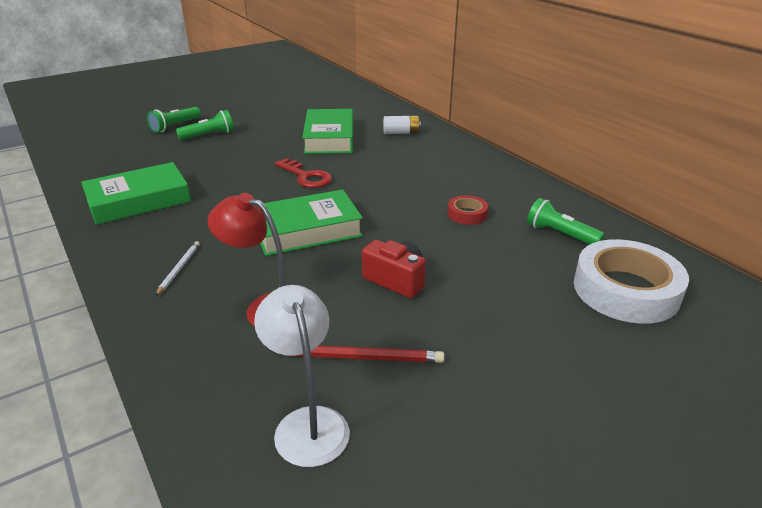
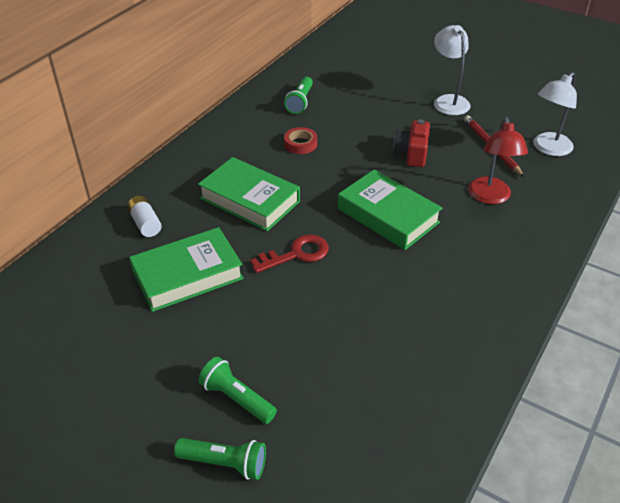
camera: 115 degrees left, 10 degrees up
(139, 200) = (432, 357): green book -> green book (249, 200)
(179, 269) = (495, 260): white pencil -> none
(306, 176) = (296, 254): red key -> red key turned 45 degrees clockwise
(510, 366) = (448, 101): none -> white lamp
(626, 290) = (348, 75): white tape -> none

